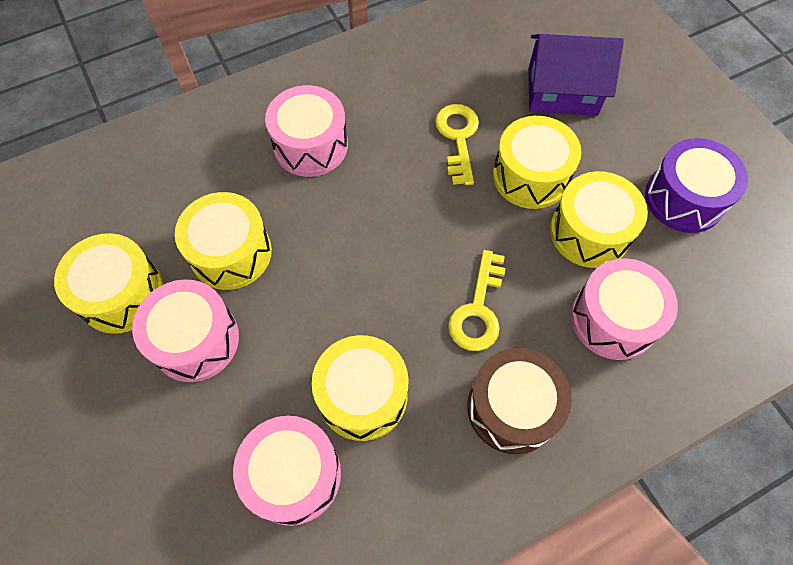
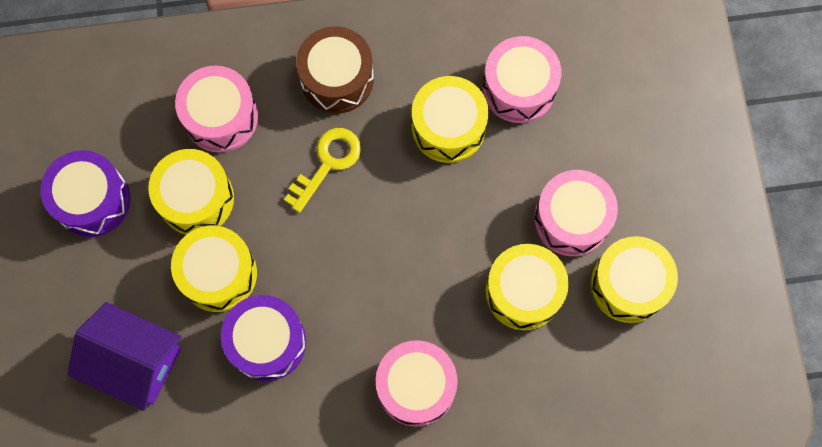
camera: 160 degrees left, 10 degrees up
(458, 138) = (267, 342): yellow key -> purple drum

